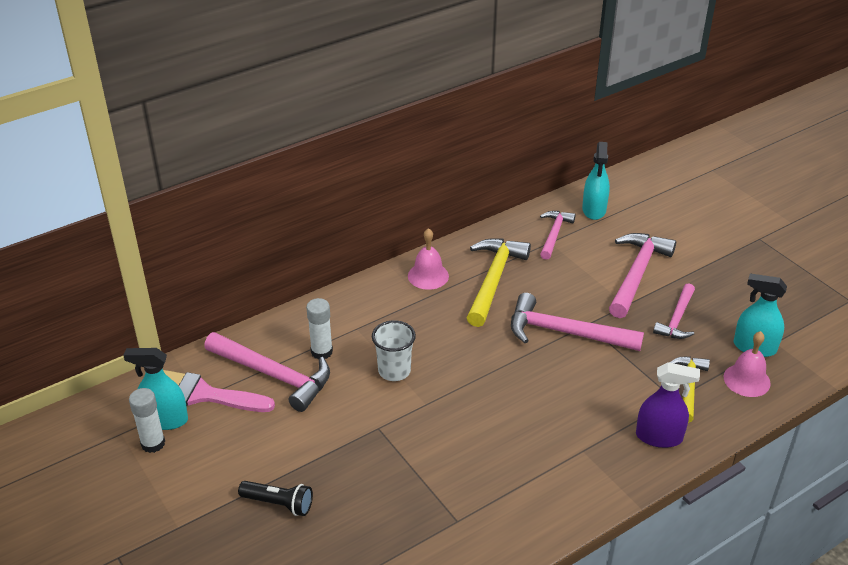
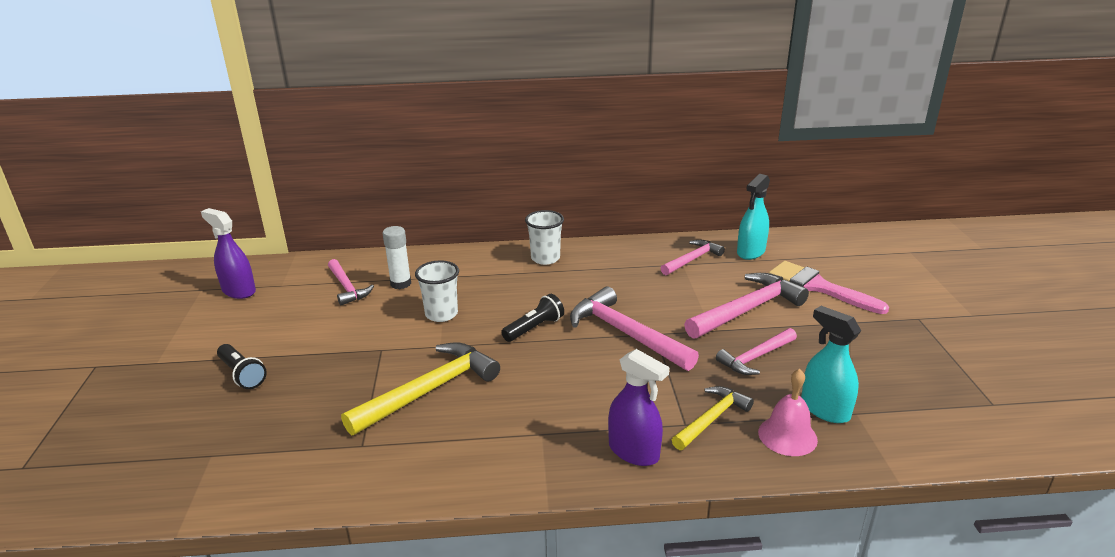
camera: 30 degrees right, 10 degrees down
(153, 443) = (212, 303): white glue stick -> none
(165, 420) = (239, 291): turquoise spray bottle -> purple spray bottle
(203, 394) = (284, 284): pink brush -> pink brush (818, 287)
(274, 375) = (347, 287): pink hammer -> pink hammer, size x0.61
(428, 276) = (545, 258): pink bell -> white cup
(488, 355) = (534, 328): none -> black flashlight
(493, 280) = (599, 276): yellow hammer -> yellow hammer (429, 390)

